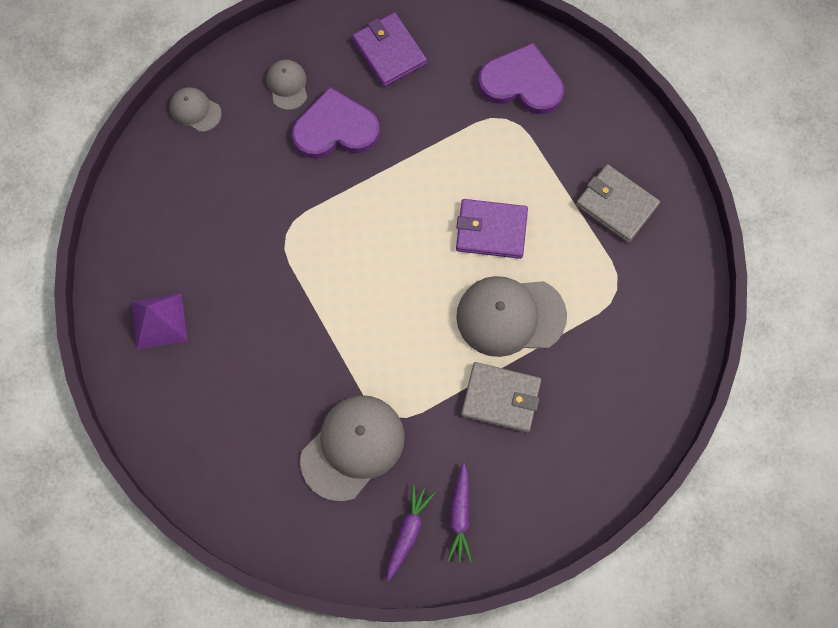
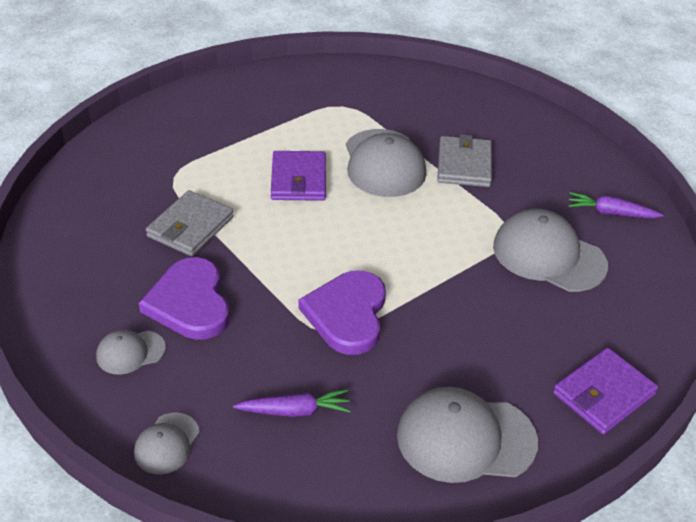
camera: 100 degrees left, 30 degrees down
(159, 321) = (465, 438): purple pyramid -> grey cap
(389, 52) = (88, 266): purple wallet -> purple wallet (603, 394)
(460, 515) = (580, 183): purple carrot -> purple carrot (295, 411)
(521, 83) = (132, 168): purple heart -> purple heart (347, 314)
(616, 205) = (261, 108): grey wallet -> grey wallet (190, 227)

